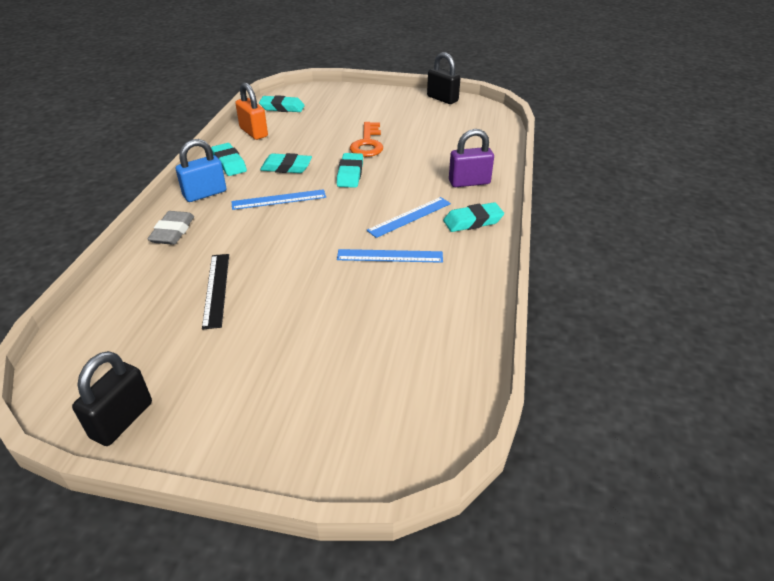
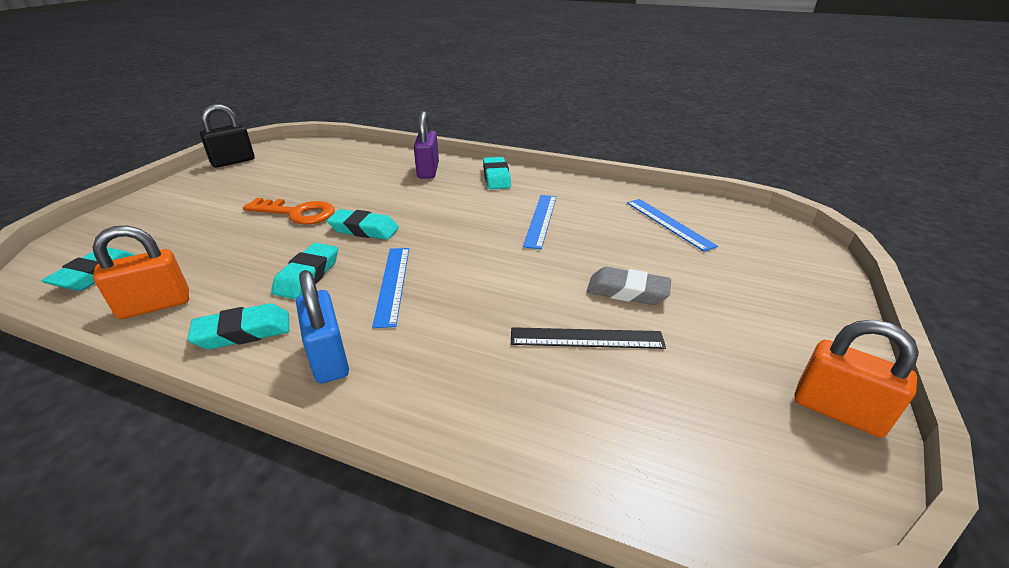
camera: 80 degrees left, 5 degrees down
(122, 420) = (838, 411): black padlock -> orange padlock
(173, 232) = (431, 392): grey eraser -> grey eraser (627, 291)
(410, 217) = (475, 204): blue ruler -> blue ruler (669, 223)

